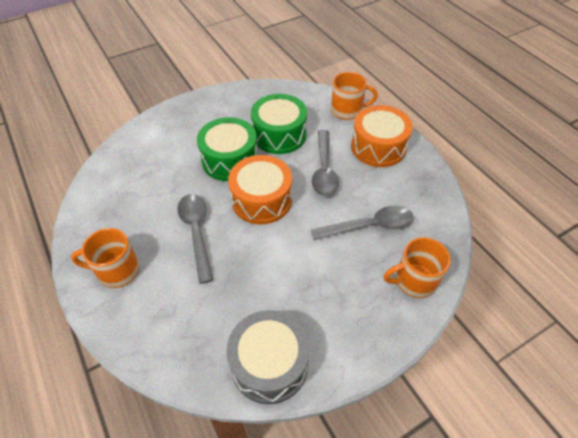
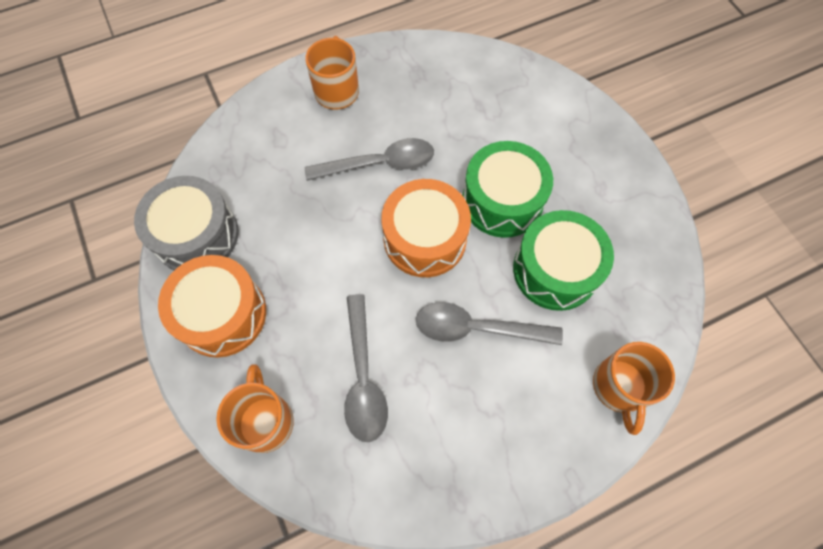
camera: 95 degrees right, 15 degrees up
(378, 147) = (526, 424): orange drum -> orange drum (222, 314)

